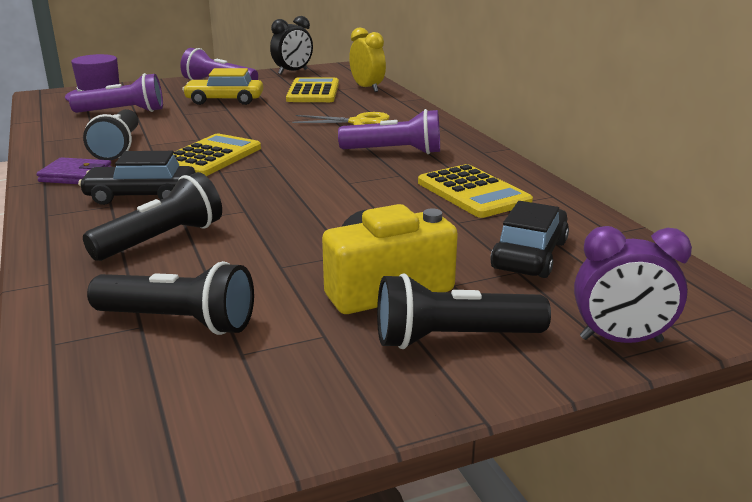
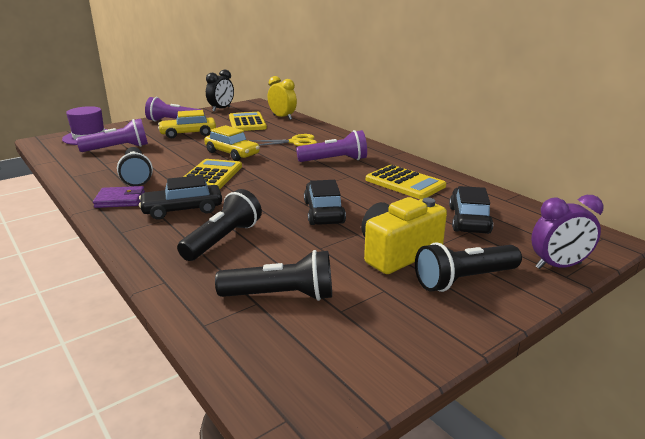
camera: 15 degrees left, 0 degrees up
(261, 130) = (232, 153): none -> yellow car
(323, 220) = (324, 212): none -> black car

